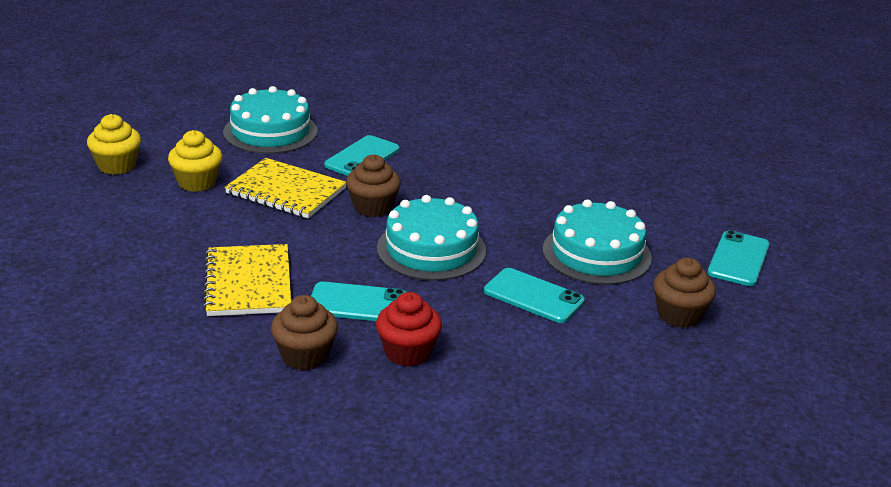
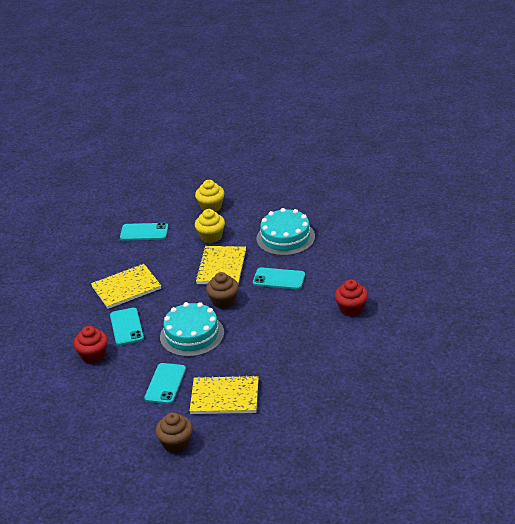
camera: 75 degrees right, 5 degrees up
(305, 356) = (76, 325): brown cupcake -> none
(475, 128) = (351, 309): none -> red cupcake
(596, 253) = (224, 397): turquoise cake -> yellow notebook
(738, 259) = (254, 458): turquoise phone -> turquoise phone (144, 232)

